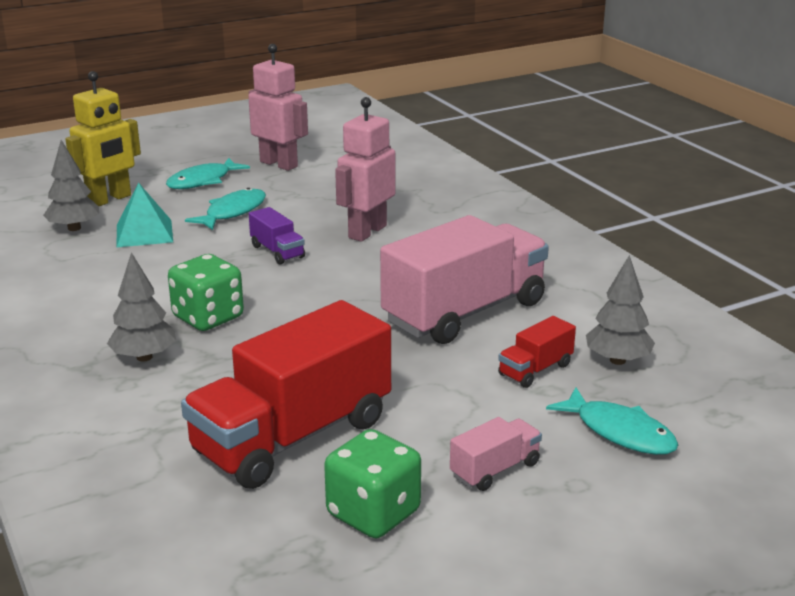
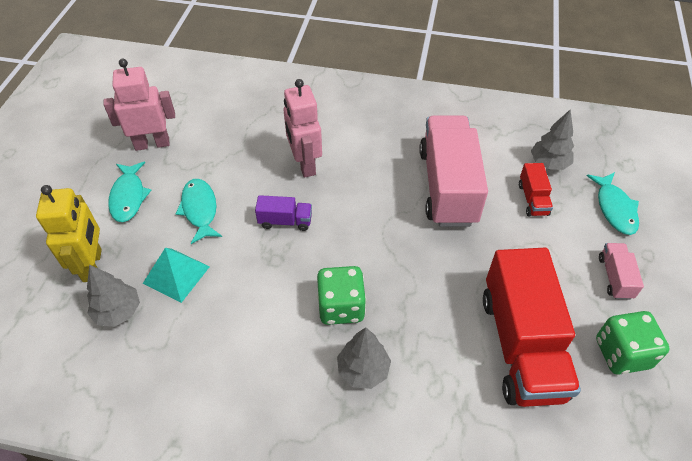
camera: 50 degrees left, 25 degrees up
(619, 432) = (614, 208): turquoise fish -> turquoise fish turned 90 degrees clockwise

